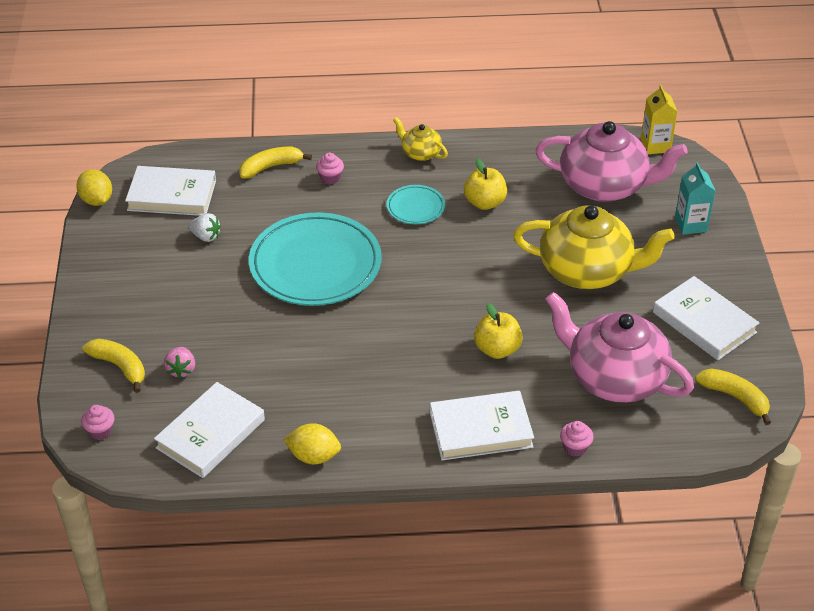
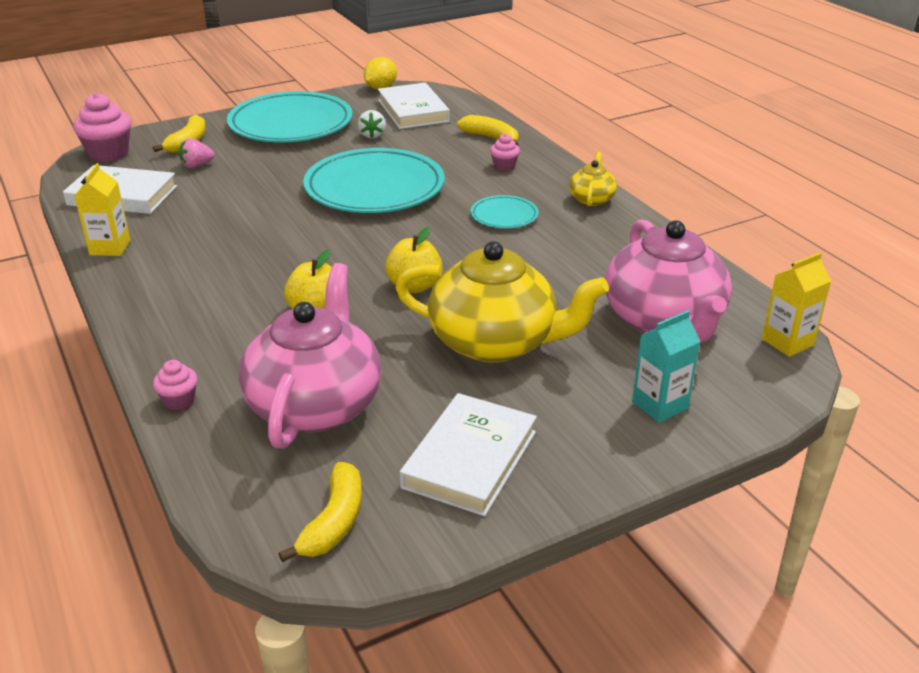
camera: 65 degrees right, 10 degrees down
(100, 431) = (109, 154): pink cupcake -> pink cupcake, size x1.88
(134, 284) = (291, 124): none -> turquoise plate
(313, 456) = (110, 247): yellow lemon -> yellow carton
(480, 430) = (183, 330): white book -> none
(484, 203) = (550, 251): yellow apple -> yellow apple (414, 286)
(587, 271) = (495, 342): yellow teapot -> yellow teapot turned 60 degrees counterclockwise

